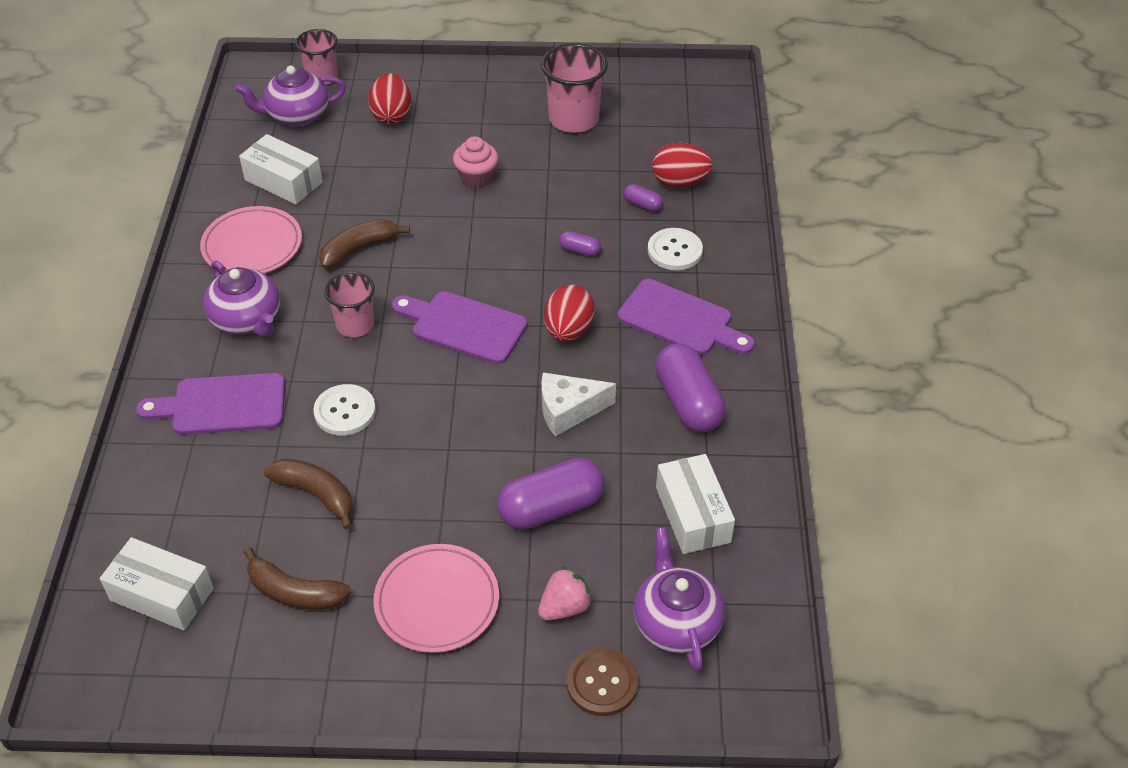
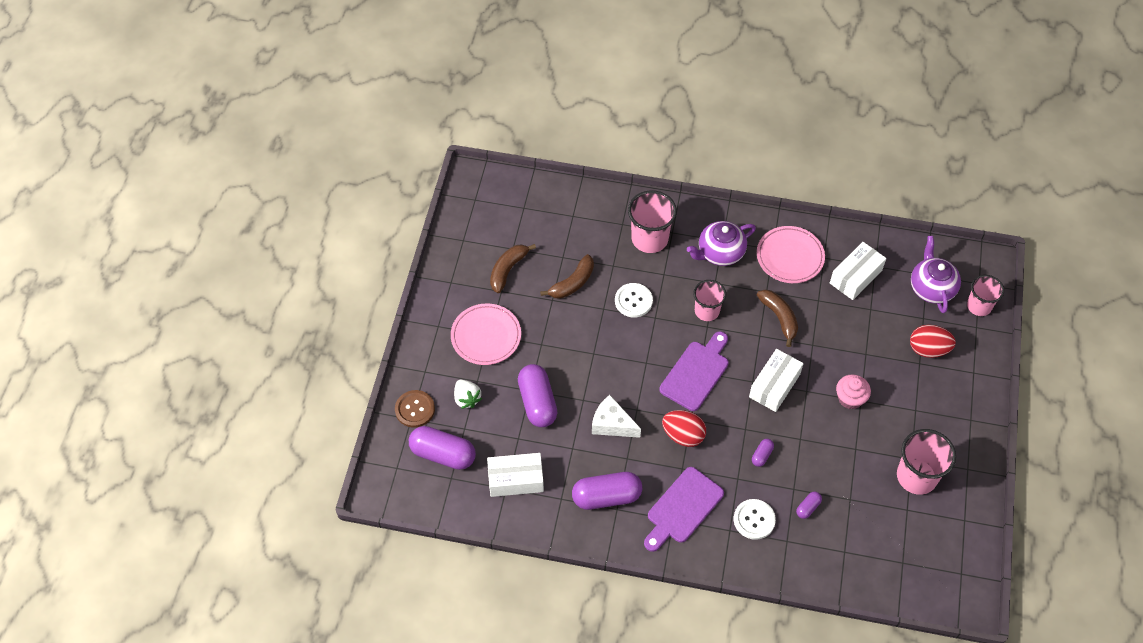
camera: 100 degrees right, 10 degrees up
(162, 594) = (520, 211): white box -> white box (774, 385)
(222, 405) = (649, 239): purple cutting board -> pink cup
(564, 607) = (467, 399): pink strawberry -> white strawberry
(569, 410) = (612, 424): white cheese -> white cheese turned 60 degrees counterclockwise
(676, 622) = (443, 454): purple teapot -> purple capsule
(679, 182) = (831, 540): red egg -> none

